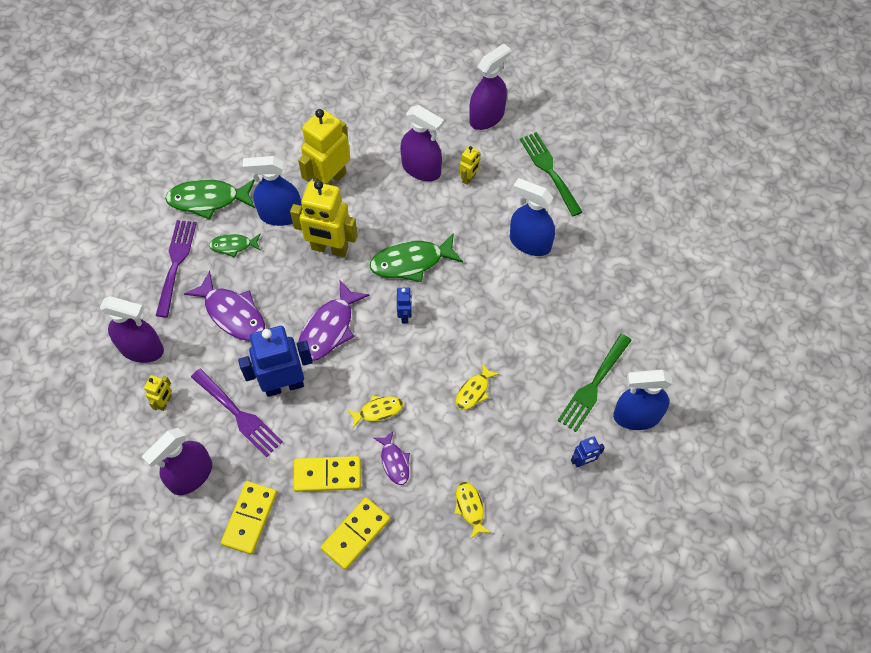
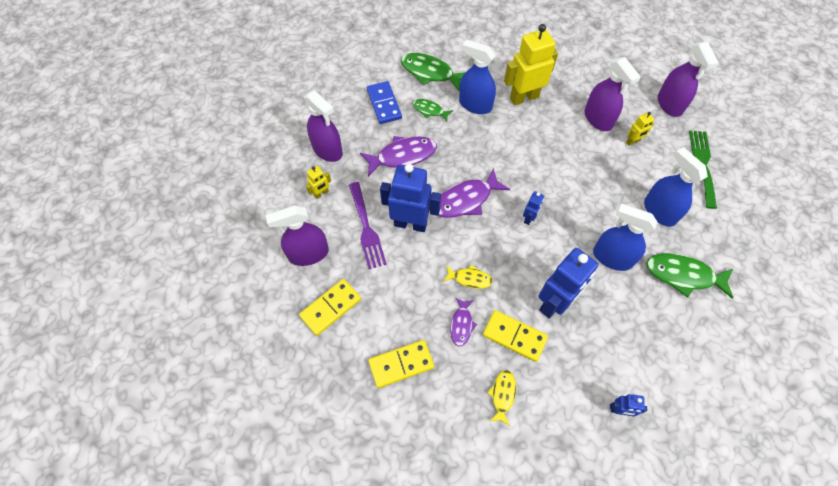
camera: 30 degrees right, 0 degrees up
(176, 263) = (384, 104): purple fork -> blue domino
(232, 313) = (403, 156): purple fish -> purple fish turned 90 degrees counterclockwise
(327, 475) = (405, 307): yellow domino -> yellow domino (514, 336)
(329, 248) = (498, 143): yellow robot -> none
(411, 262) = (555, 181): green fish -> green fish (683, 275)
(474, 391) = (554, 303): yellow fish -> blue robot
(487, 117) = (669, 104): purple spray bottle -> purple spray bottle turned 90 degrees clockwise
(593, 386) = (659, 351): green fork -> none
(636, 416) = (686, 397): blue spray bottle -> blue spray bottle (612, 257)

